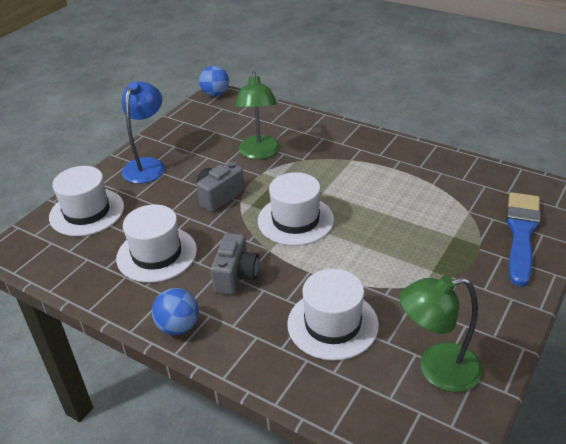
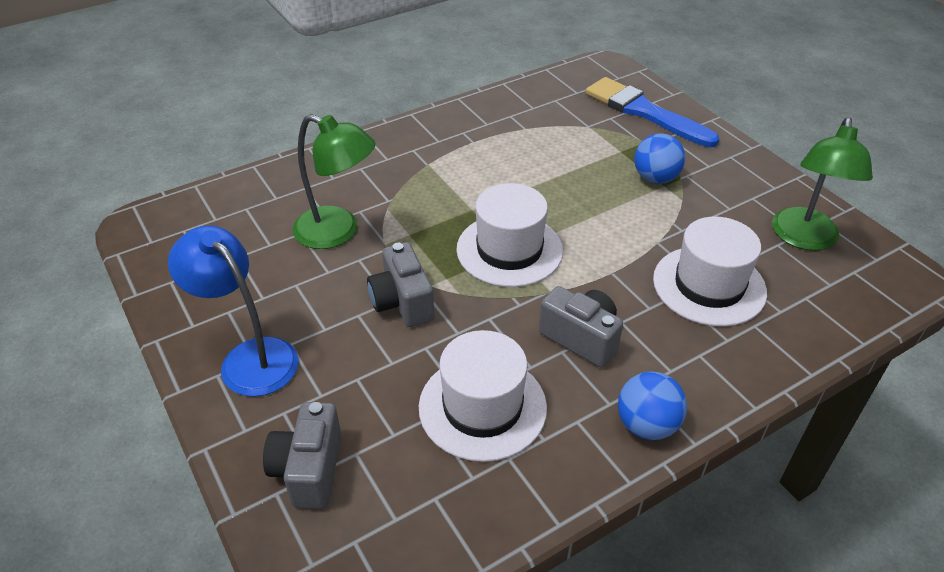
camera: 65 degrees left, 5 degrees up
(87, 212) = (309, 470): white hat -> grey camera
(215, 94) = (134, 224): blue ball -> blue ball (655, 178)

